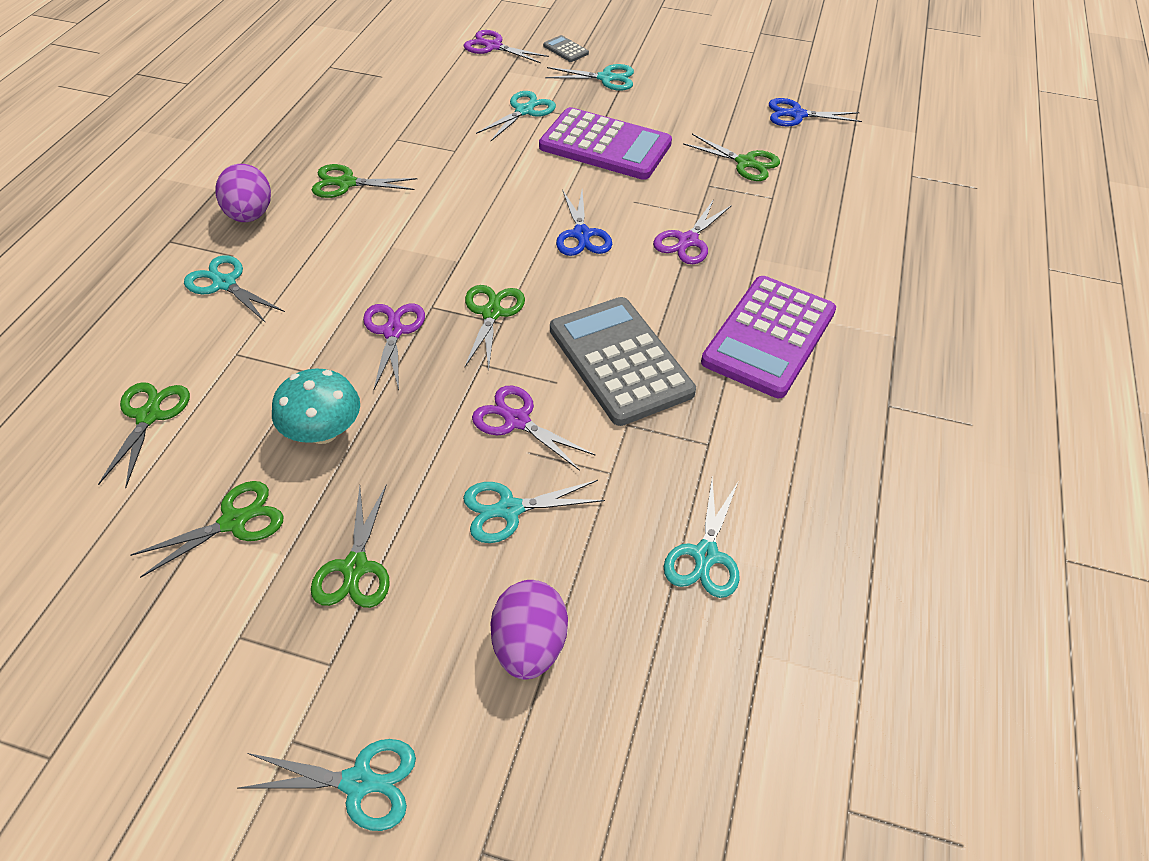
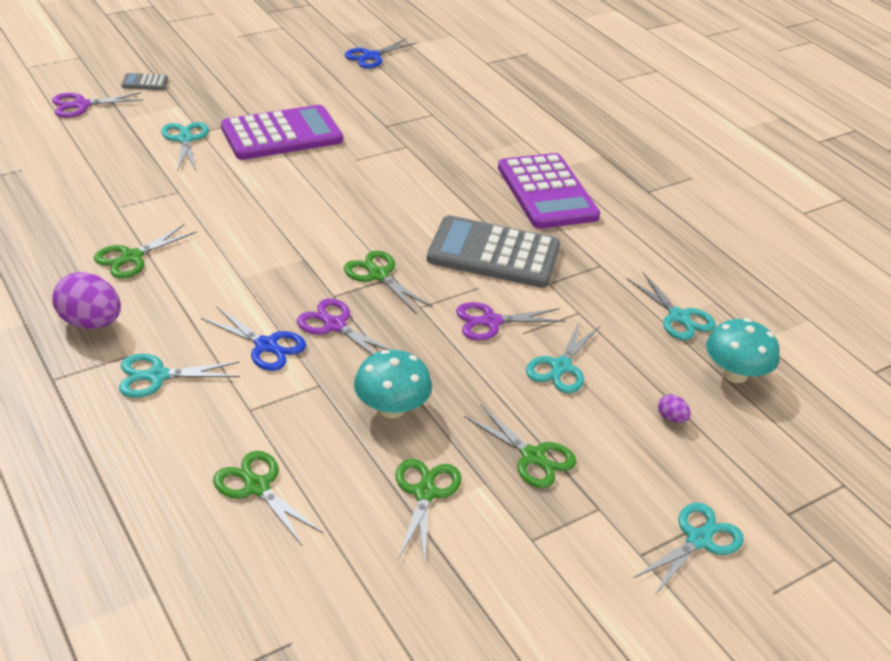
camera: 50 degrees left, 10 degrees down
(529, 646) = (671, 418): purple egg -> purple egg, size x0.46
(581, 234) = (357, 197): blue scissors -> blue scissors (266, 345)
(606, 78) = (208, 89): turquoise scissors -> none
(669, 662) = (734, 374): none -> turquoise mushroom
(688, 241) = (425, 165): purple scissors -> none
(745, 162) = (386, 101): green scissors -> none

